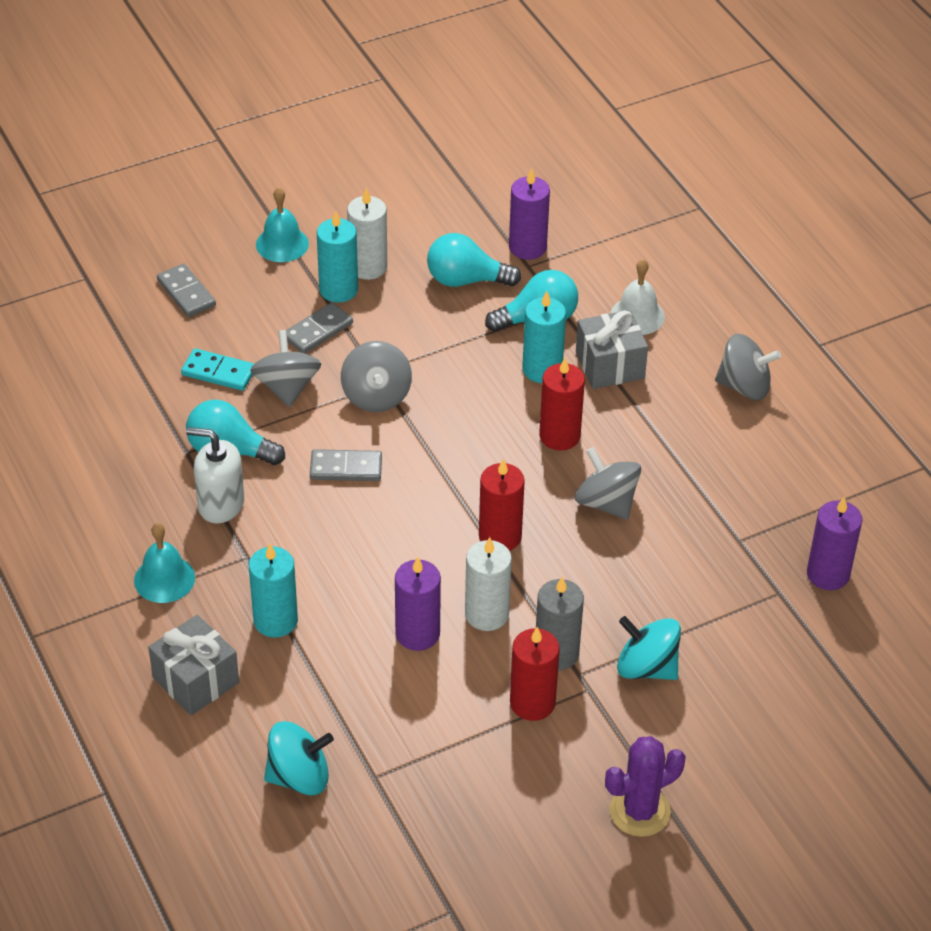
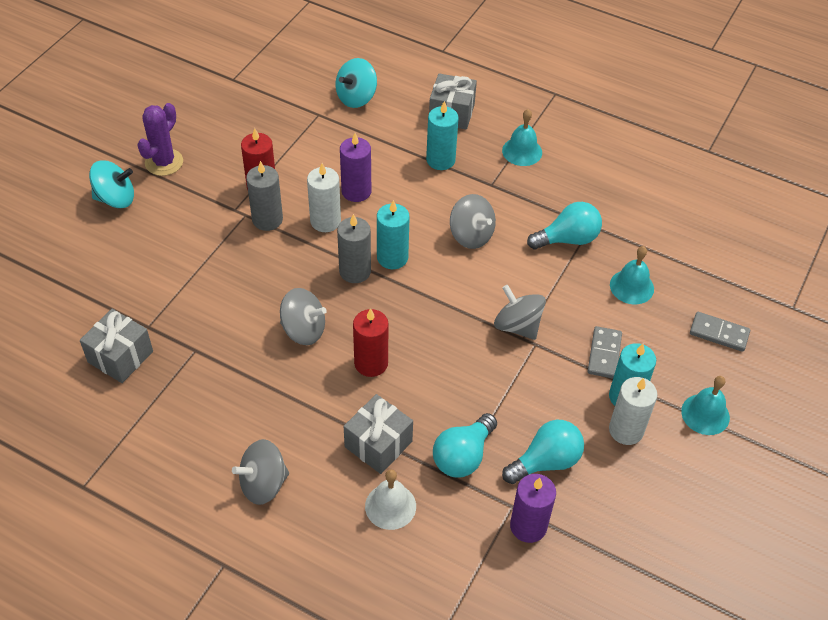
camera: 145 degrees right, 5 degrees up
(218, 372) = (631, 286): turquoise domino -> turquoise bell
(220, 504) = (537, 205): white soap dispenser -> none
(287, 387) = (579, 300): grey spinning top -> grey spinning top (471, 235)
(346, 468) = (488, 265): grey domino -> none
(500, 536) = (355, 271): red candle -> grey candle
(542, 369) = (424, 411): turquoise candle -> turquoise candle (392, 257)
(646, 667) = (207, 237): turquoise spinning top -> turquoise spinning top (115, 199)
(828, 574) = (120, 357): purple candle -> grey gift

